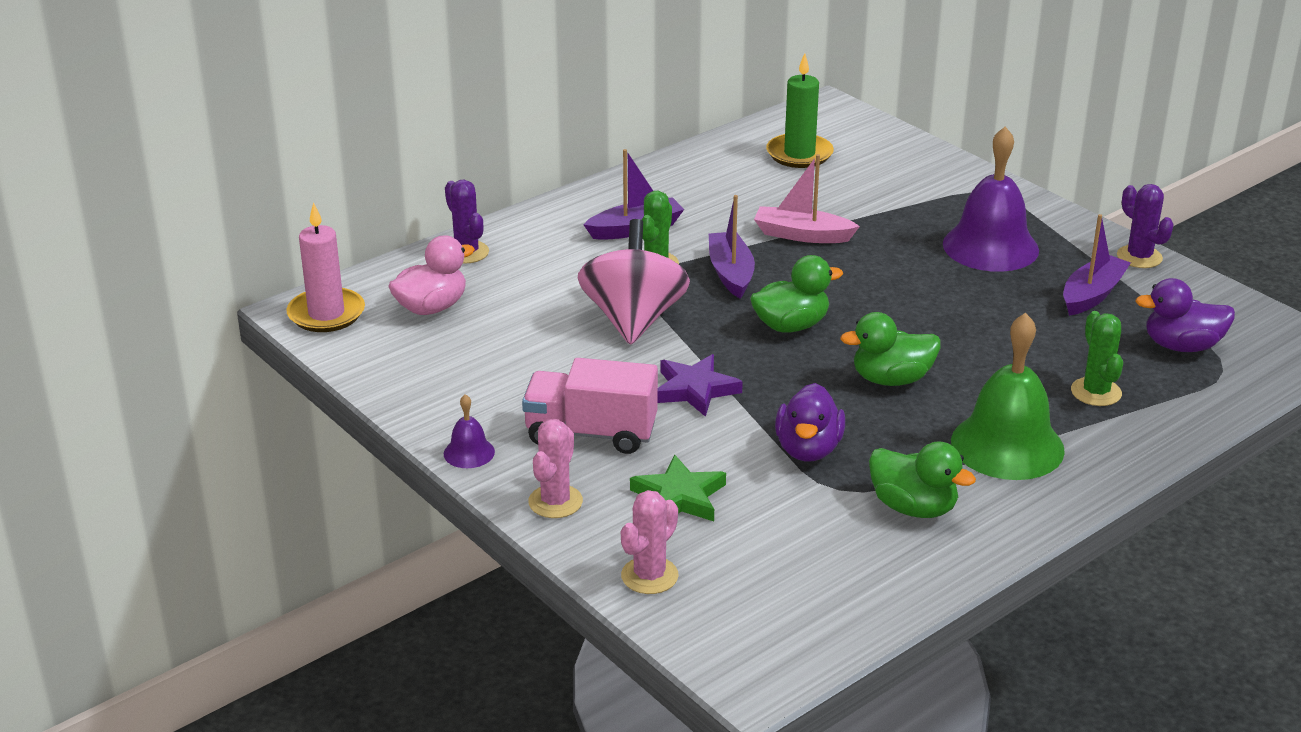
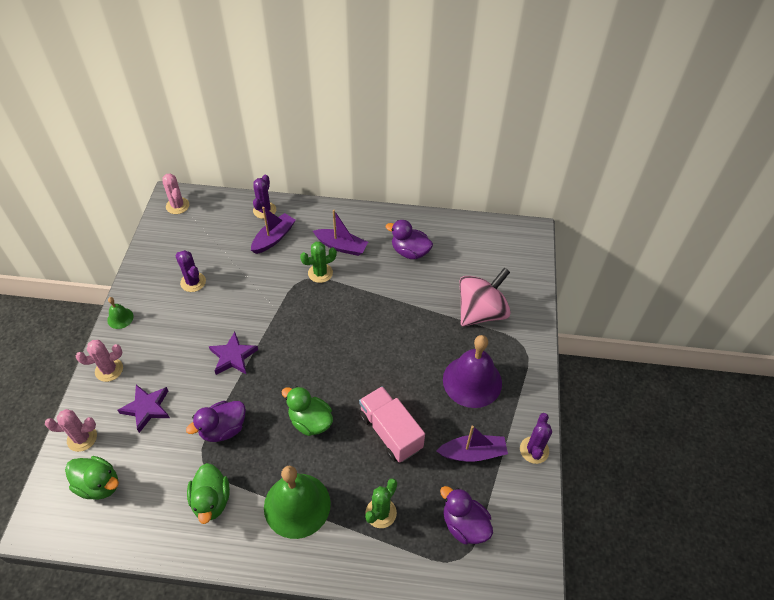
camera: 45 degrees right, 20 degrees up
(326, 314) = (177, 206): pink candle -> pink cactus
(431, 307) = (212, 231): pink duck -> none
(469, 452) = (120, 318): purple bell -> green bell
(504, 364) = (193, 282): none -> purple cactus
(591, 433) = (168, 346): pink truck -> pink truck (390, 432)
(633, 320) = (267, 298): pink spinning top -> pink spinning top (481, 312)
(679, 497) = (147, 408): green star -> purple star
(726, 190) = (410, 252): none -> purple duck
(731, 273) = (340, 303): purple boat -> purple boat (274, 238)
(791, 326) = (318, 354): green duck -> green duck (99, 485)
(799, 154) = (473, 253): green candle -> none
(802, 235) = (401, 304): pink boat -> none

